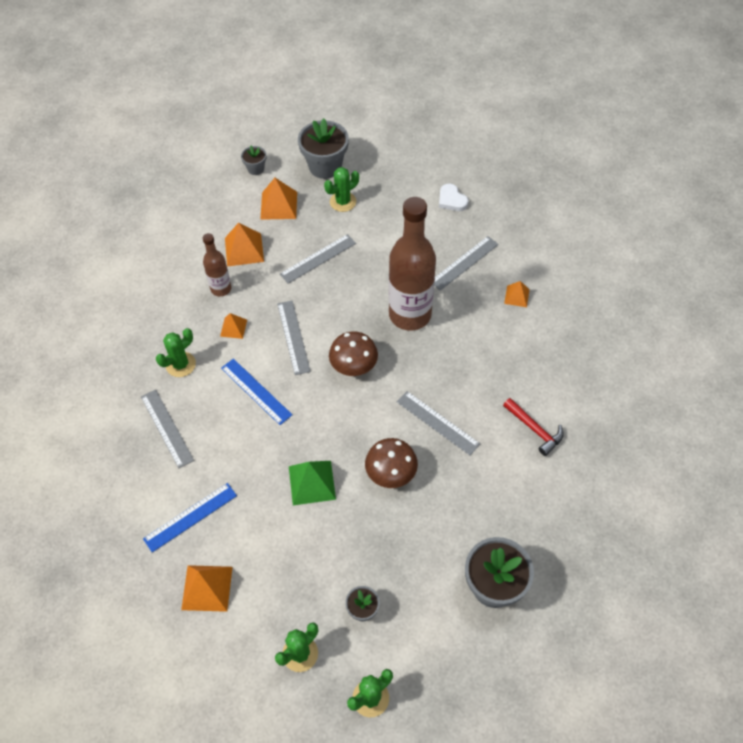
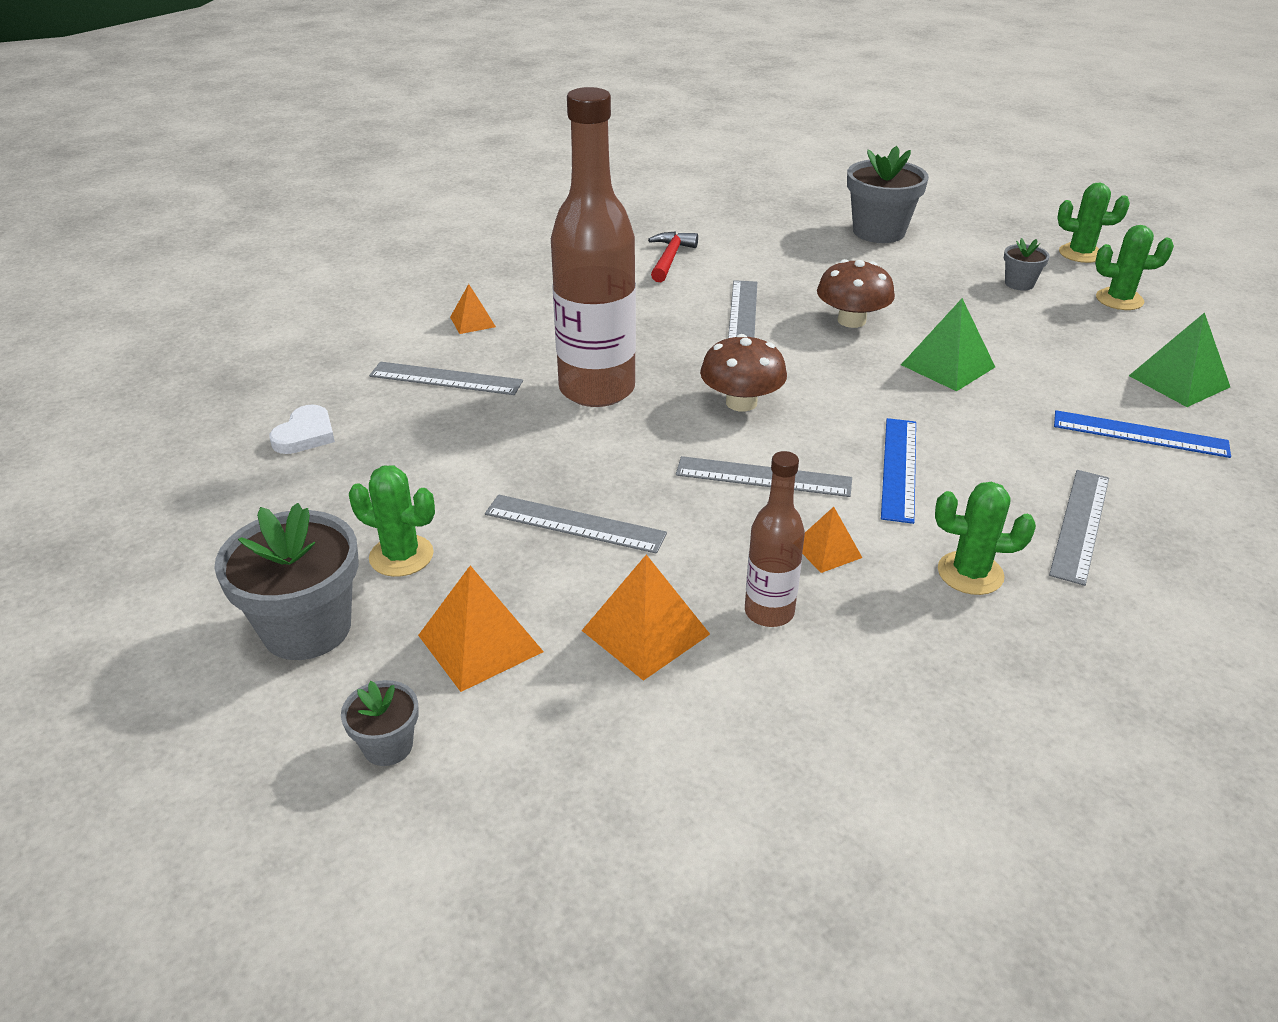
camera: 125 degrees left, 20 degrees down
(207, 588) = (1178, 381): orange pyramid -> green pyramid
(293, 337) = (763, 477): grey ruler -> grey ruler turned 60 degrees clockwise

